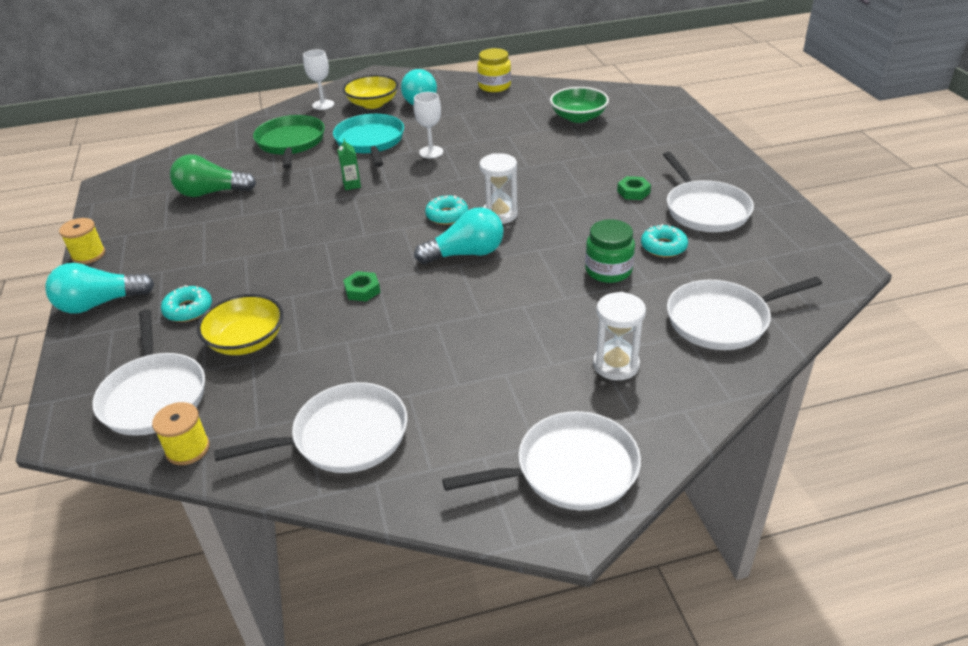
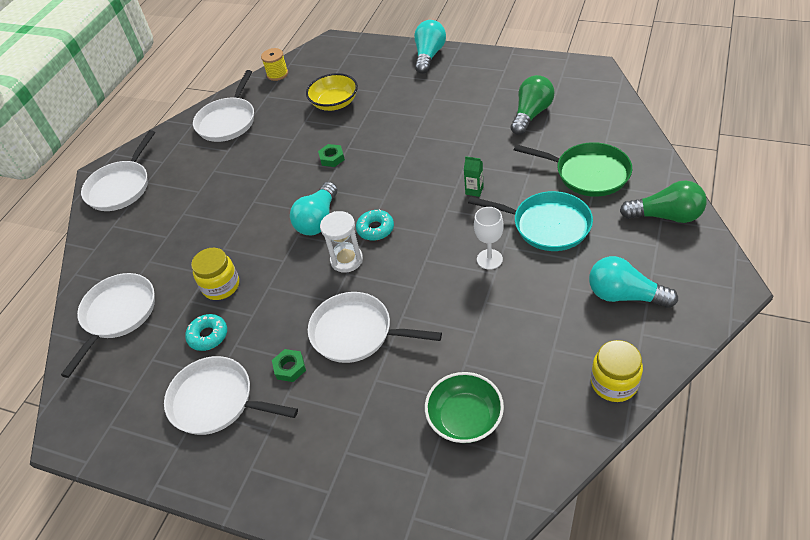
camera: 130 degrees right, 10 degrees up
(88, 255) = (491, 54): yellow spool -> none
(154, 396) = (326, 68): white pan -> white pan (356, 333)
(188, 309) = (388, 86): turquoise donut -> none
(323, 105) = (666, 216): white goblet -> green light bulb
(372, 103) = (641, 254): yellow bowl -> none
(608, 270) = (221, 286): green jar -> yellow jar
(616, 365) = (150, 240): white hourglass -> none

